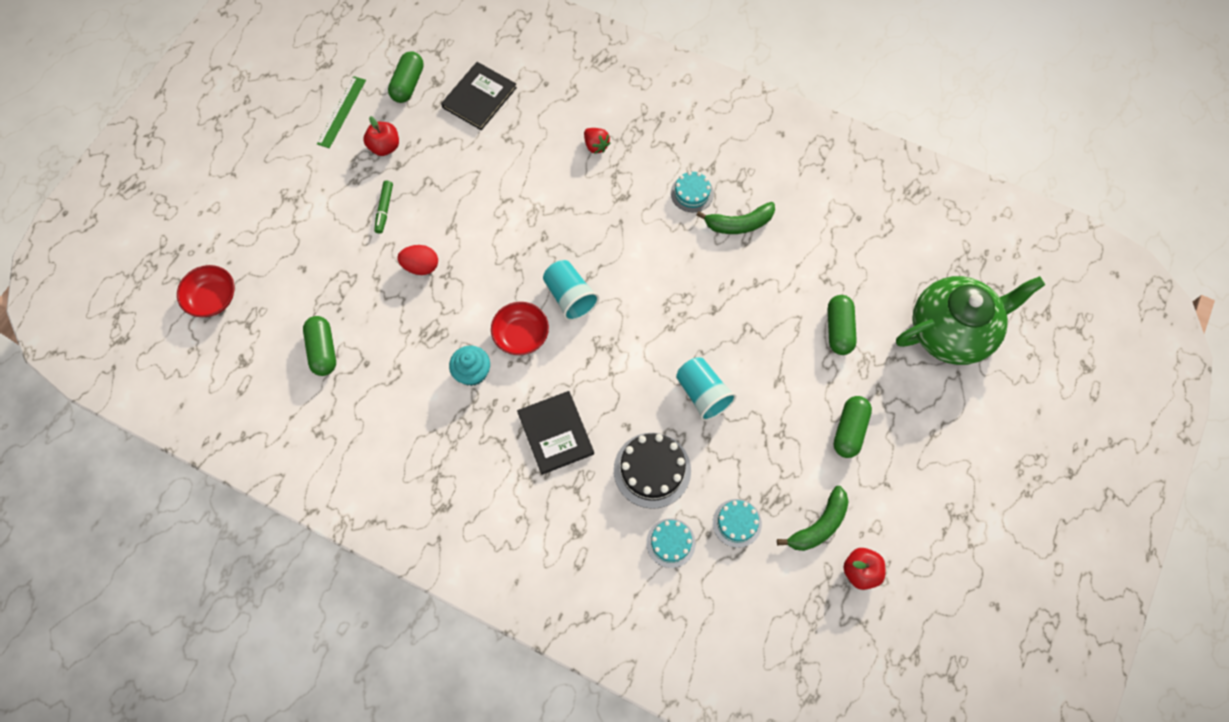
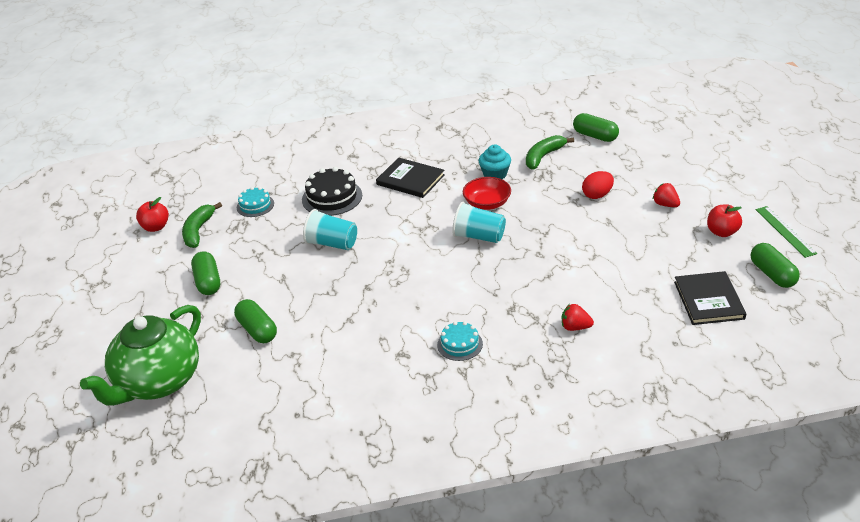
camera: 145 degrees right, 30 degrees down
(212, 298) = (691, 119): red bowl -> none
(384, 209) = (665, 204): green marker -> red strawberry
(670, 543) = (290, 179): turquoise cake -> none
(739, 224) = (399, 348): green banana -> green banana (543, 156)

